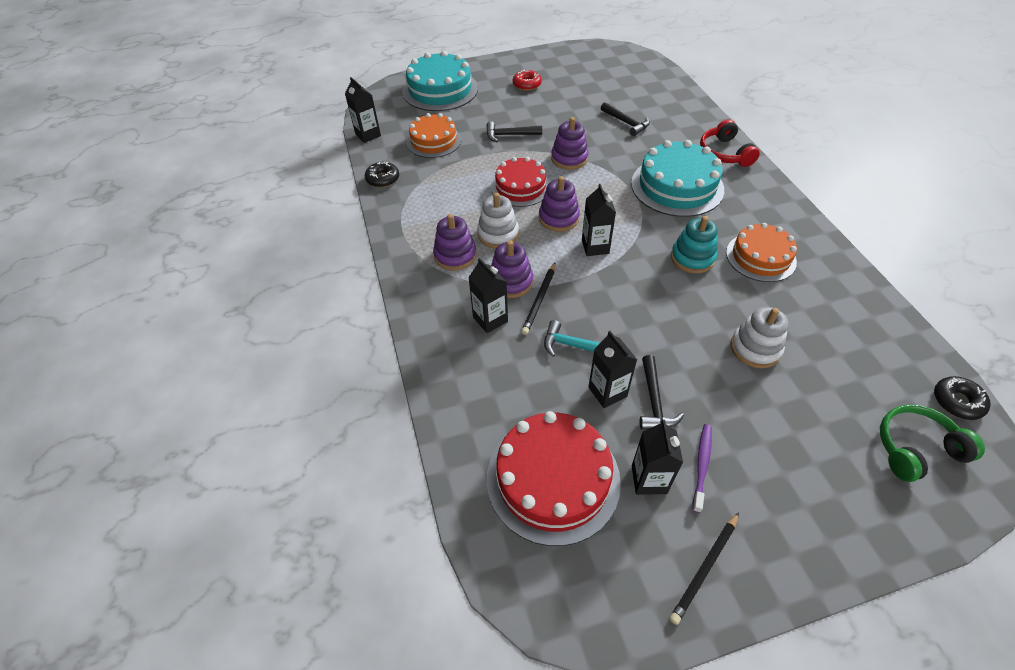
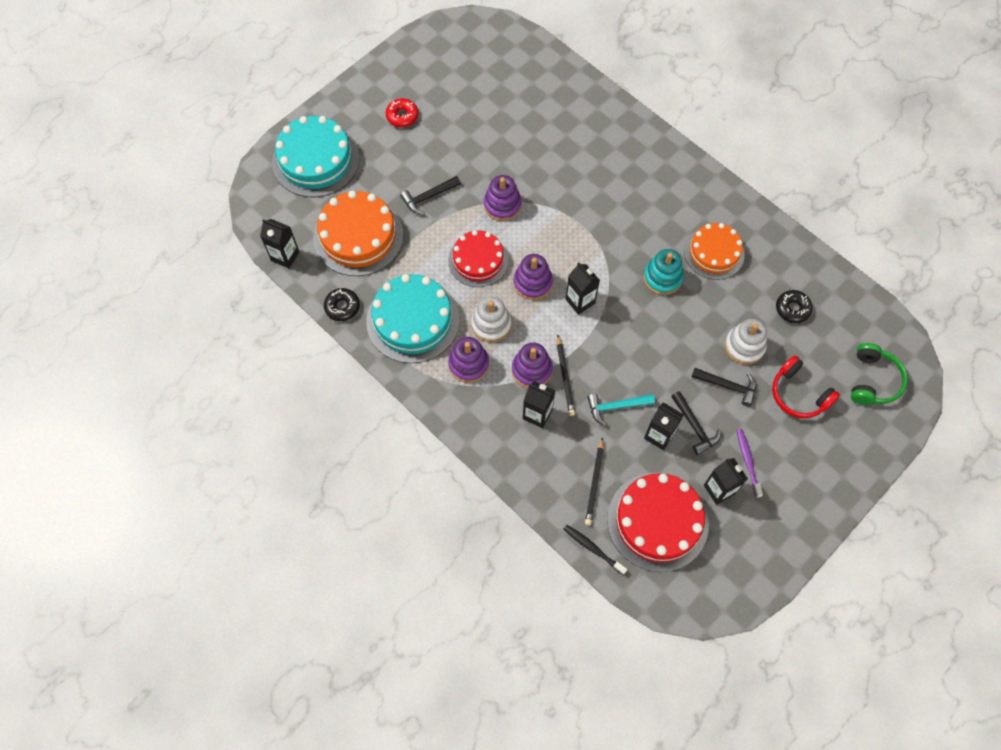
camera: 30 degrees left, 15 degrees up
(434, 141) = (358, 236): orange cake -> orange cake, size x1.51
(460, 471) = (593, 548): none -> black toothbrush
(626, 123) = (530, 134): black hammer -> black hammer (727, 386)
(677, 186) = (614, 200): turquoise cake -> turquoise cake (413, 320)
(704, 568) = (779, 532): black pencil -> black pencil (594, 483)
(724, 153) = (636, 139): red headphones -> red headphones (798, 394)
(916, 448) = (873, 380): green headphones -> green headphones turned 150 degrees clockwise
(957, 401) = (888, 329): black donut -> black donut (792, 309)

